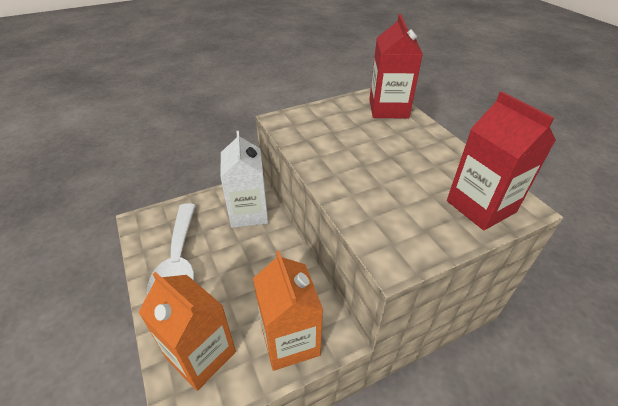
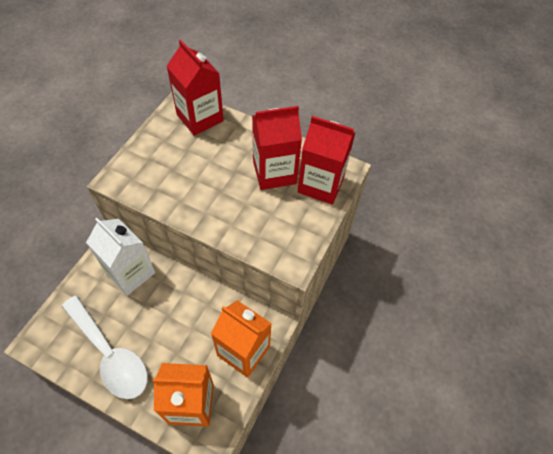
camera: 40 degrees left, 15 degrees up
(432, 174) = (274, 172): none -> red carton

